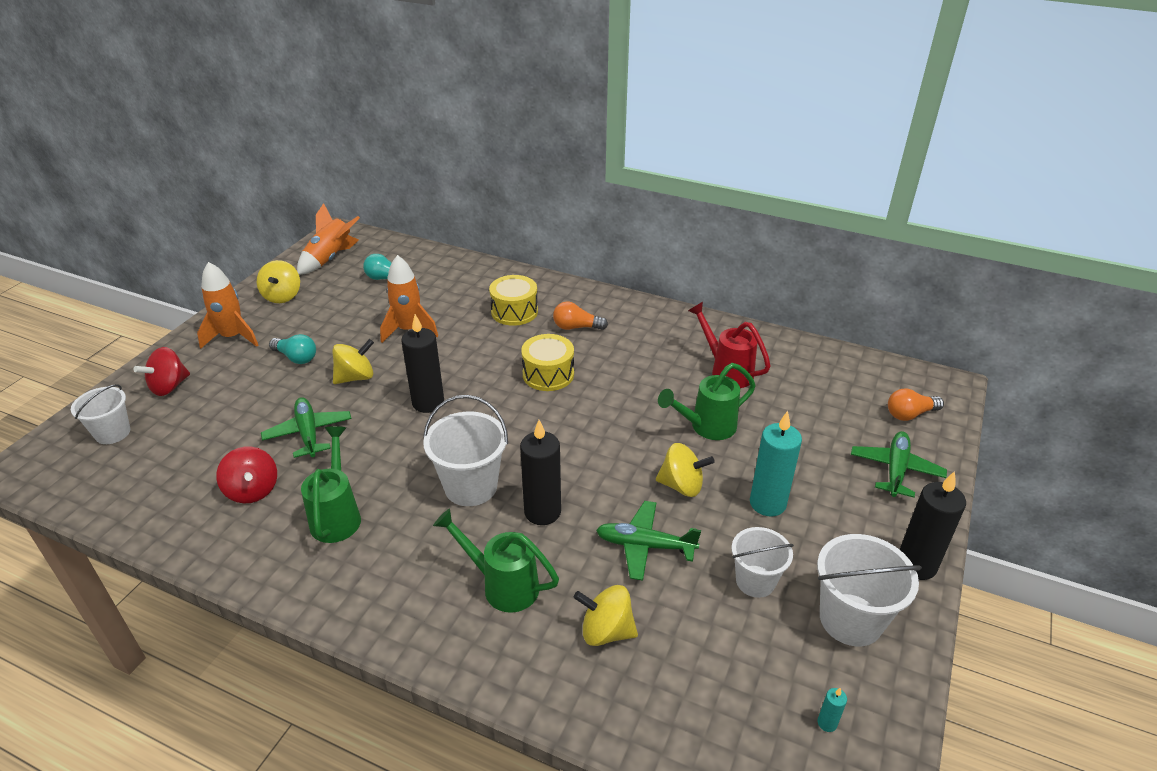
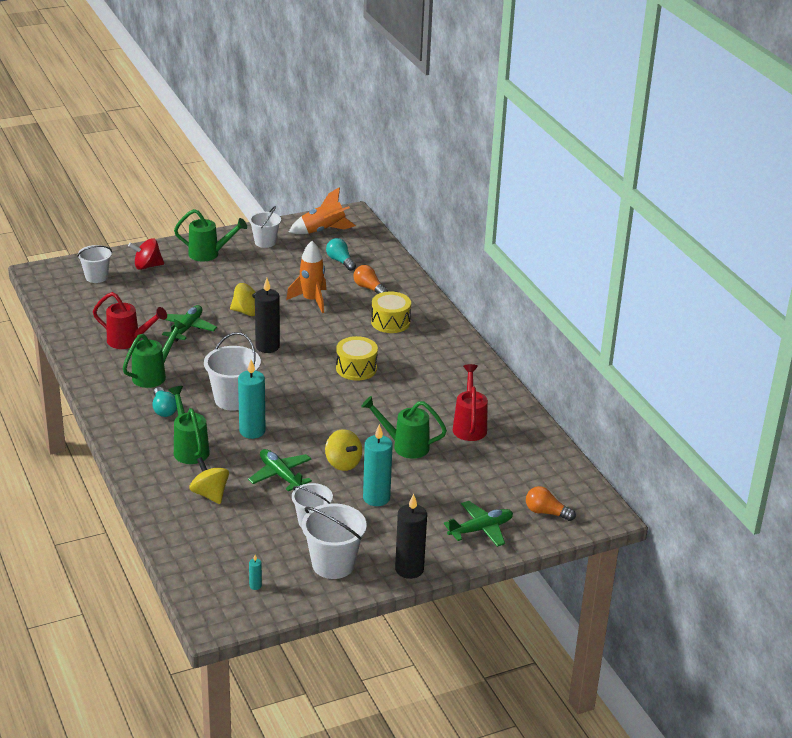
camera: 40 degrees right, 5 degrees down
(233, 337) = (209, 254): orange rocket -> green watering can
(252, 490) = (129, 341): red spinning top -> red watering can
(282, 296) = (265, 242): yellow spinning top -> white bucket
(296, 358) = (229, 284): turquoise light bulb -> turquoise light bulb (164, 409)
(542, 512) = (252, 431): black candle -> turquoise candle
(576, 327) = (415, 351): orange light bulb -> orange light bulb (369, 288)

